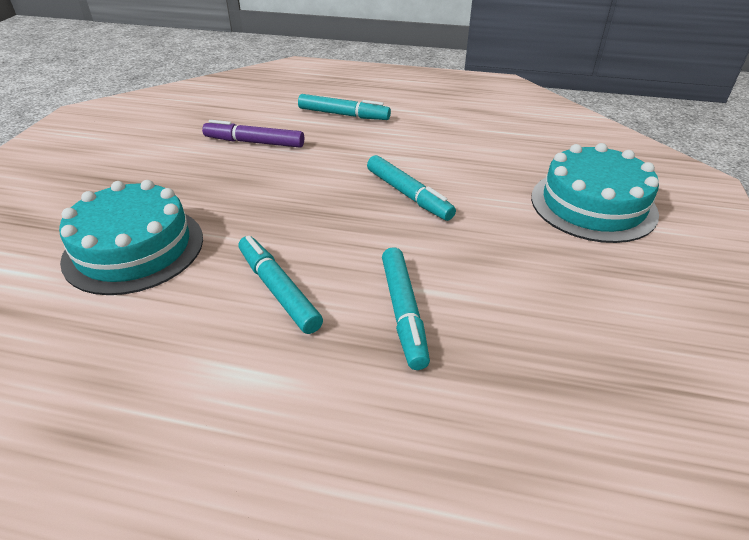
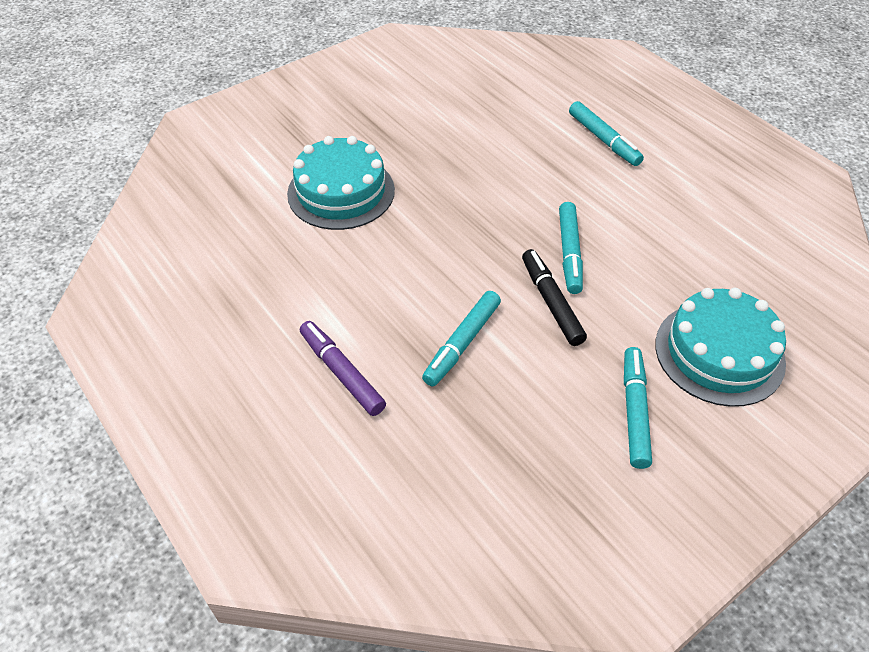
camera: 40 degrees right, 10 degrees up
(255, 142) = (500, 135): purple marker -> purple marker (342, 373)
(278, 290) = (400, 278): turquoise marker -> turquoise marker (634, 412)
(439, 236) = (551, 303): none -> black marker

